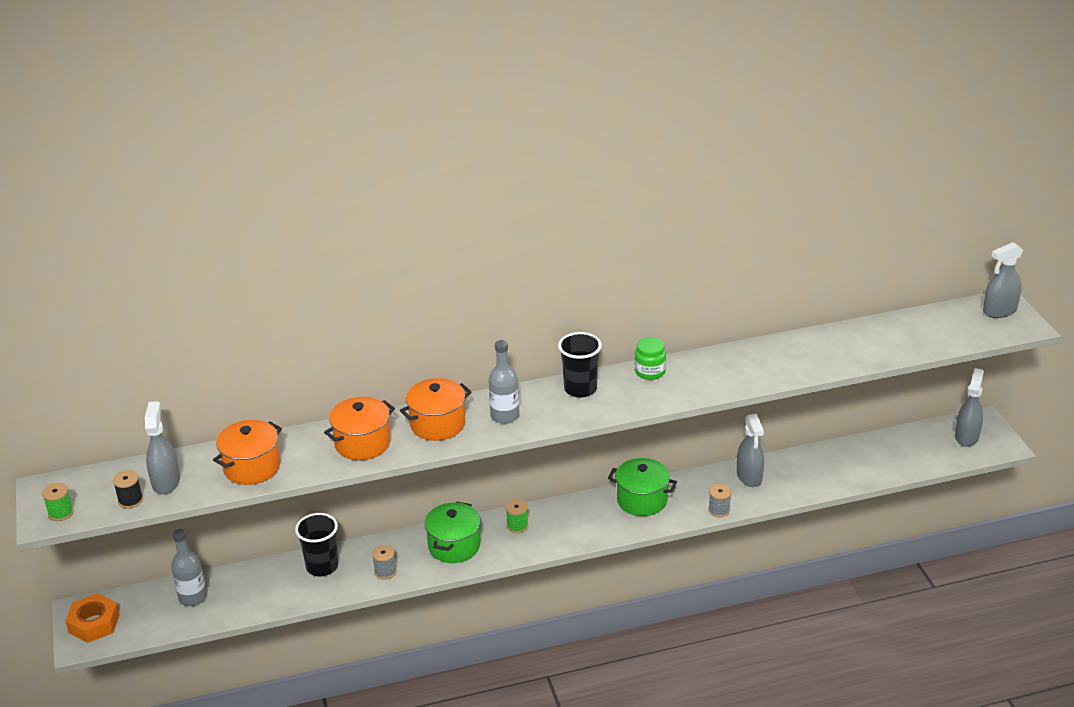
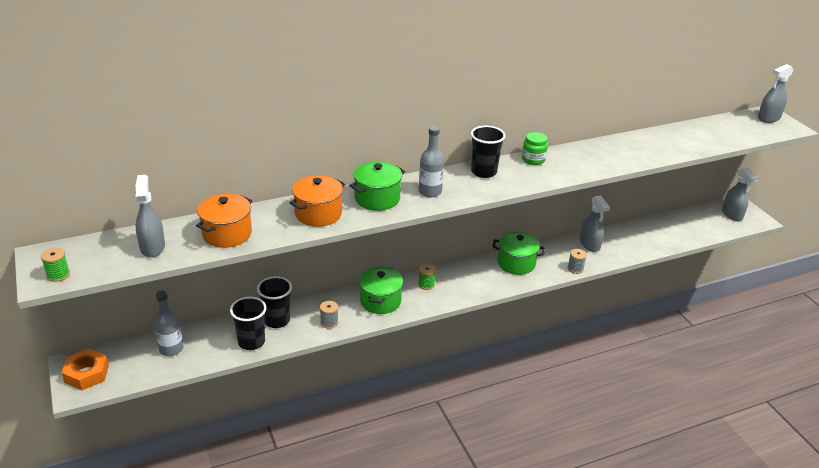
camera: 10 degrees left, 0 degrees up
(130, 500) = (122, 262): black spool -> none
(288, 593) = (251, 342): none -> black cup
(437, 424) = (377, 199): orange pot -> green pot
(966, 436) = (732, 214): grey spray bottle -> grey spray bottle turned 150 degrees clockwise

